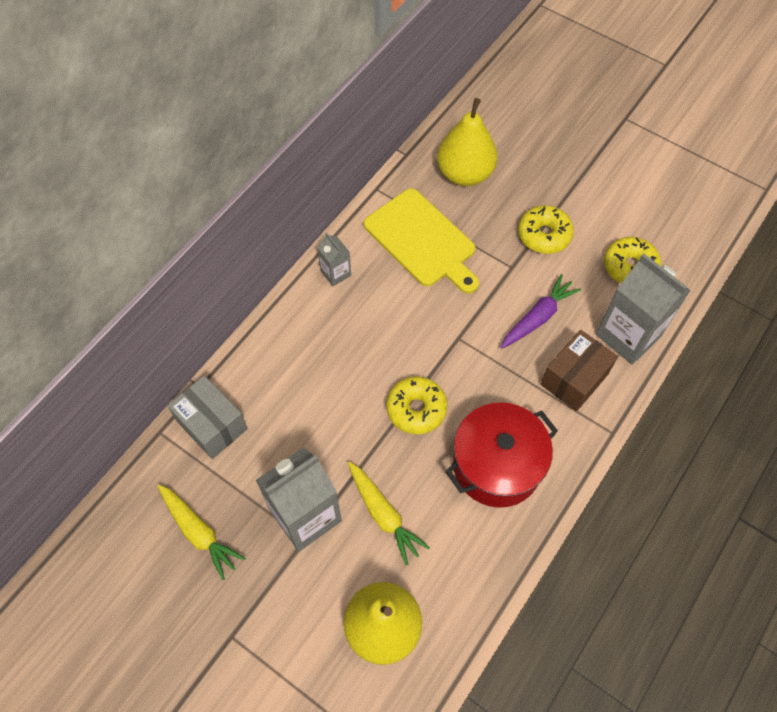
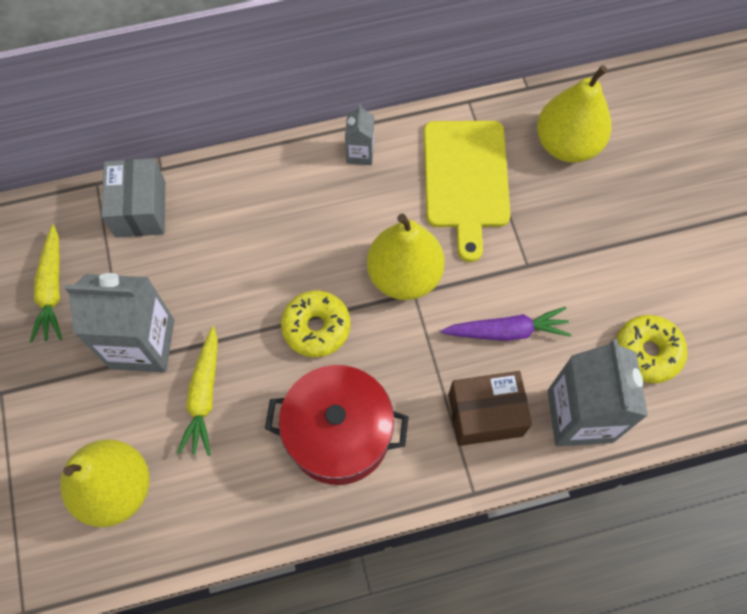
camera: 40 degrees right, 5 degrees up
(441, 331) = (404, 275): none -> yellow pear
(544, 235) = (589, 258): yellow donut -> none

